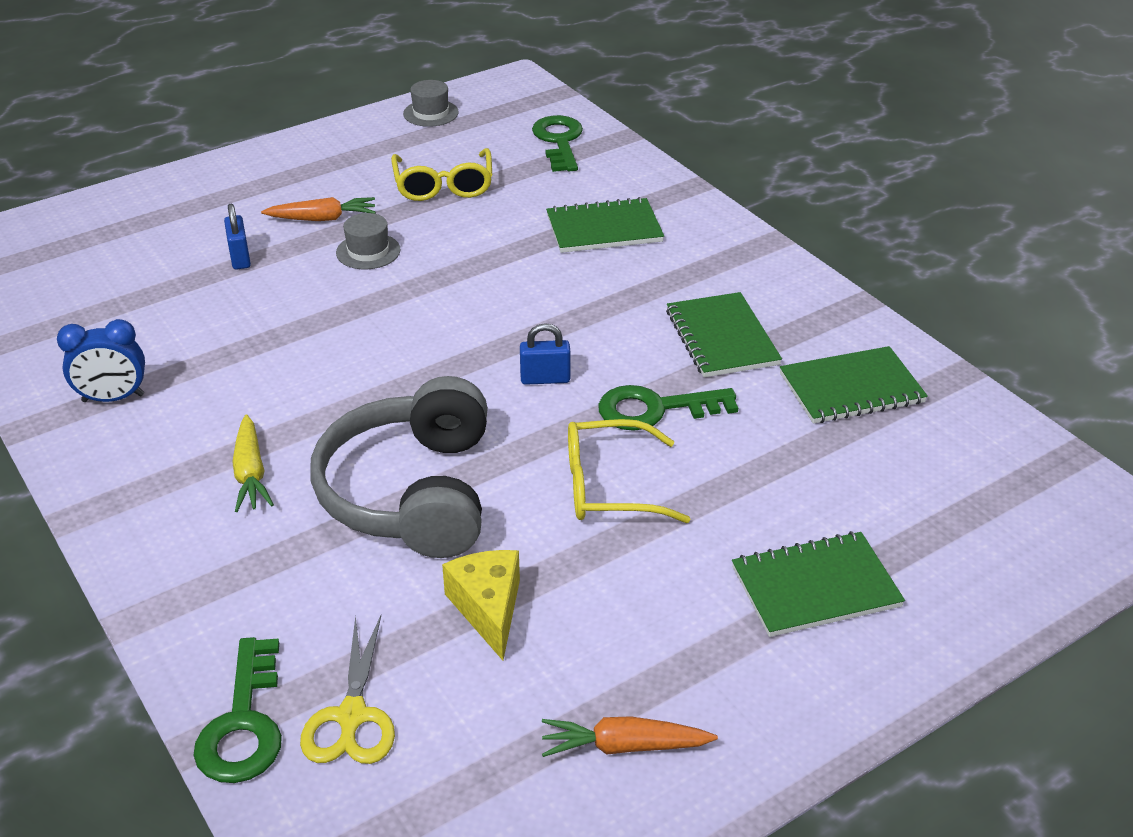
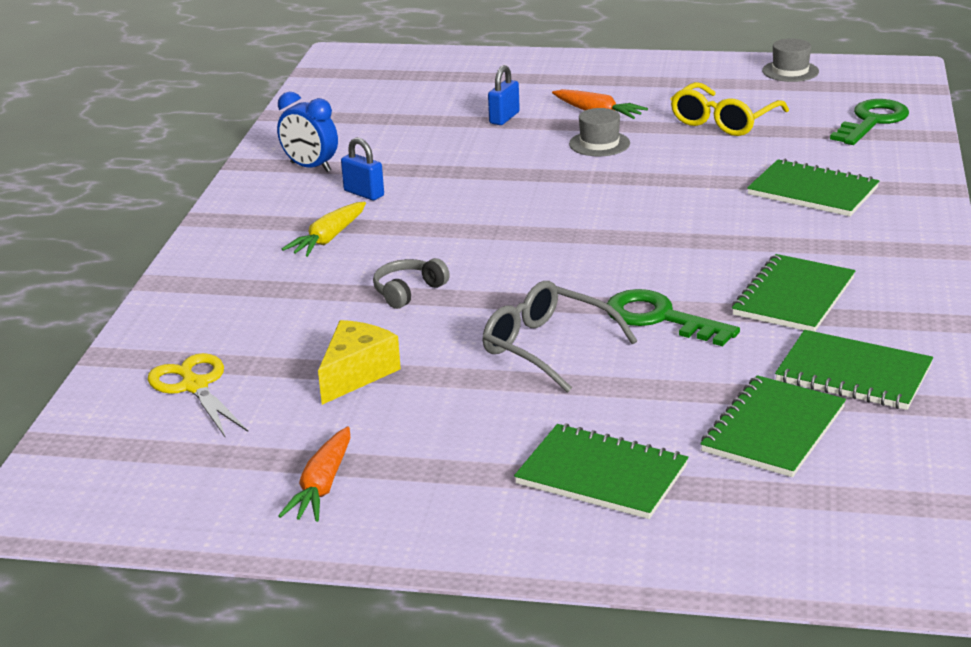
camera: 45 degrees right, 10 degrees down
(243, 724) = (136, 359): green key -> none
(352, 717) = (194, 386): yellow scissors -> yellow scissors turned 105 degrees clockwise
(411, 493) = (408, 291): grey headphones -> grey headphones, size x0.40
(545, 379) = (605, 266): blue padlock -> blue padlock (364, 193)
(609, 486) = (547, 347): yellow glasses -> grey glasses
(624, 746) = (322, 486): orange carrot -> orange carrot turned 120 degrees counterclockwise
(868, 470) = (773, 429): none -> green notebook

